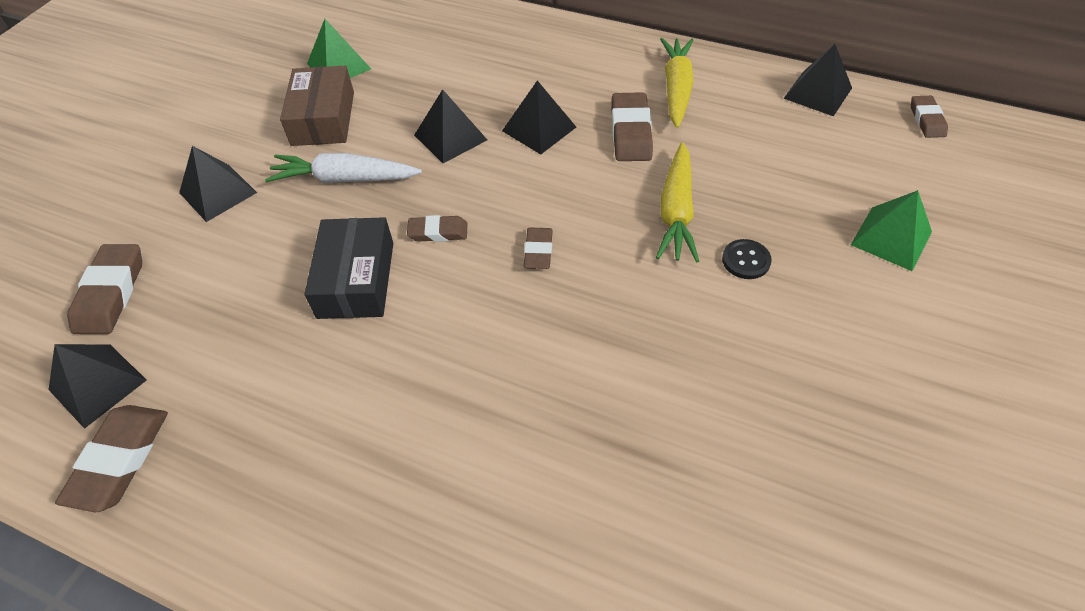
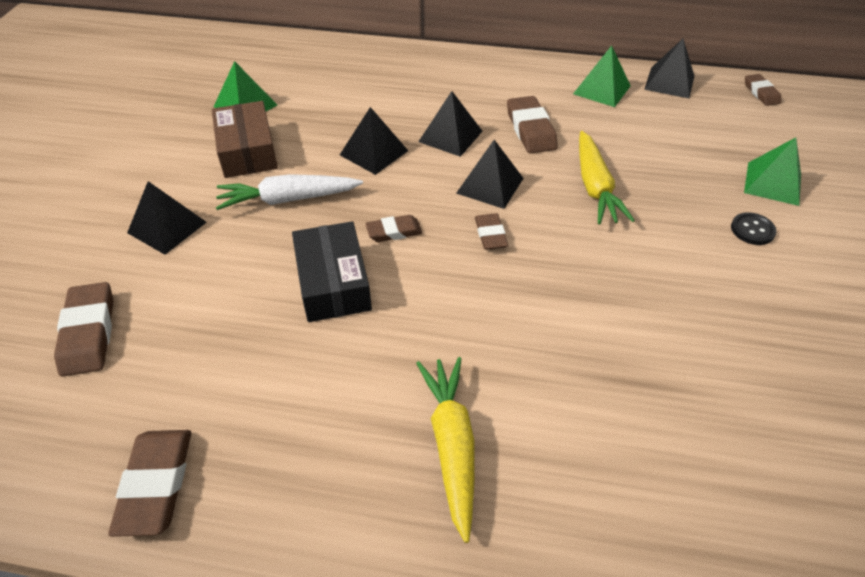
camera: 15 degrees left, 5 degrees down
(97, 385) = (106, 419): black pyramid -> black pyramid (490, 185)
(676, 89) = (554, 91): yellow carrot -> yellow carrot (452, 445)
(732, 92) = (601, 89): none -> green pyramid
(746, 260) = (667, 216): black button -> black button (752, 230)

